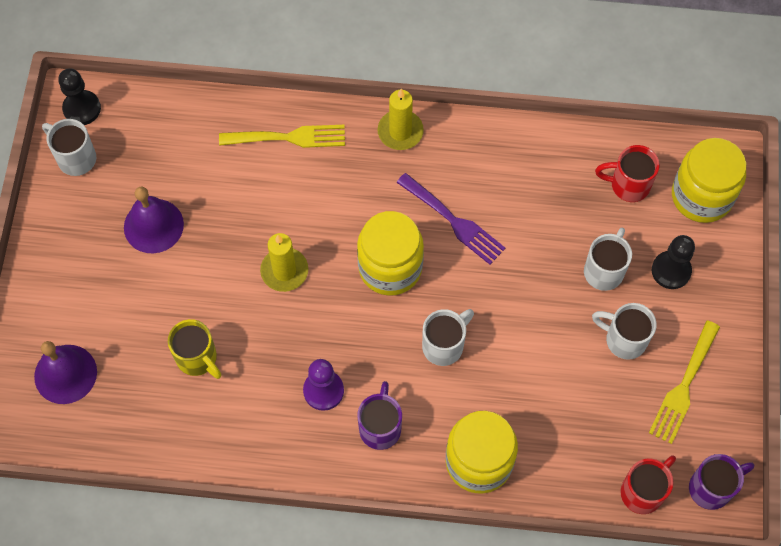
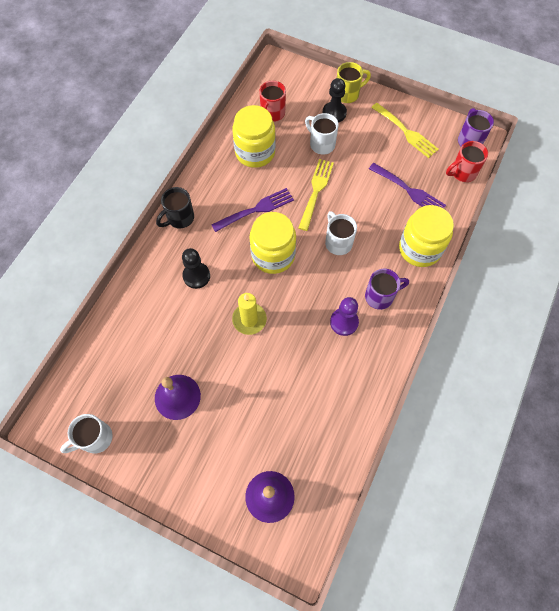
camera: 70 degrees left, 0 degrees up
(82, 109) = (56, 421): black pawn -> black pawn (196, 276)
(198, 358) = (292, 396): yellow mug -> yellow mug (348, 94)
(289, 137) = (151, 286): yellow fork -> yellow fork (316, 191)
(380, 427) = (380, 296): purple mug -> purple mug turned 135 degrees clockwise
(400, 131) = (179, 218): yellow candle -> black mug
(575, 420) = (409, 190): none -> purple fork
(624, 340) = (368, 150): white mug -> none
(643, 491) = (462, 173): red mug -> red mug turned 90 degrees counterclockwise
(701, 196) = (294, 83): yellow jar -> yellow jar (255, 152)

